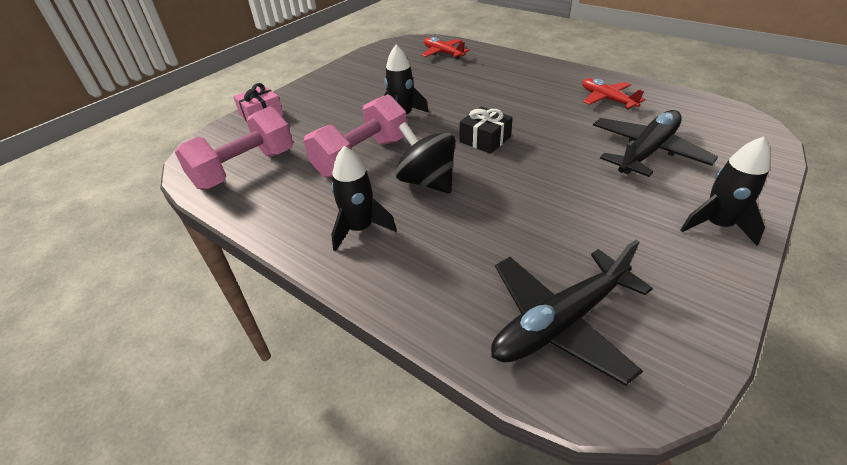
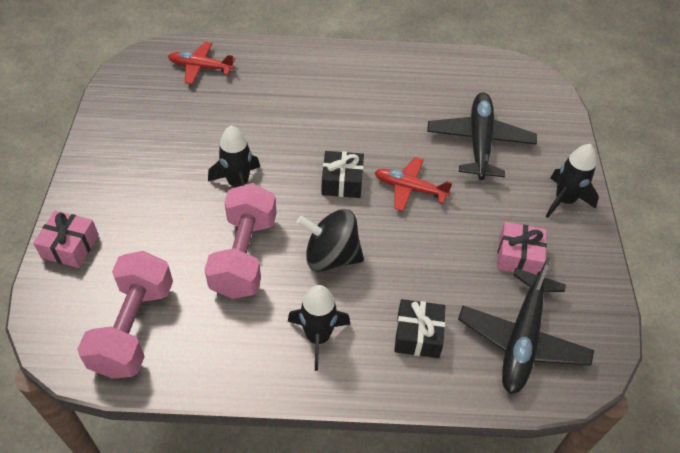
camera: 40 degrees left, 10 degrees up
(449, 267) = (418, 335): none -> black gift
(607, 99) = (410, 86): red plane -> red plane (409, 188)
(617, 250) = (518, 256): none -> pink gift

